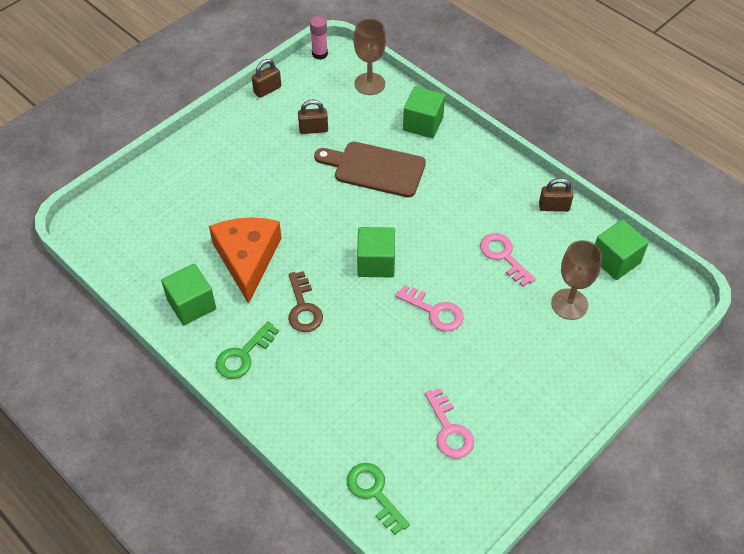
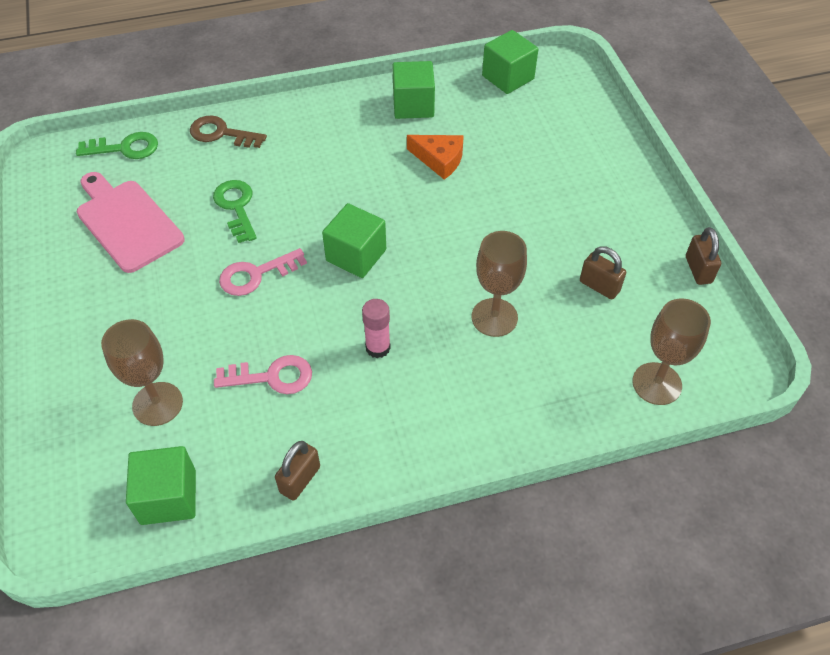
camera: 120 degrees right, 0 degrees up
(243, 355) = (329, 119): green key -> green key (236, 207)
(247, 258) = (439, 159): orange cheese -> orange cheese, size x0.59
(303, 307) = (347, 177): brown key -> brown key (222, 134)
(313, 129) = (599, 286): brown padlock -> brown padlock turned 75 degrees counterclockwise
(319, 54) = (749, 354): pink glue stick -> pink glue stick (378, 348)
(375, 169) = (494, 317): brown cutting board -> brown goblet
(423, 124) = (543, 408): green cube -> green cube (508, 77)
(449, 429) = (127, 222): pink key -> pink cutting board

